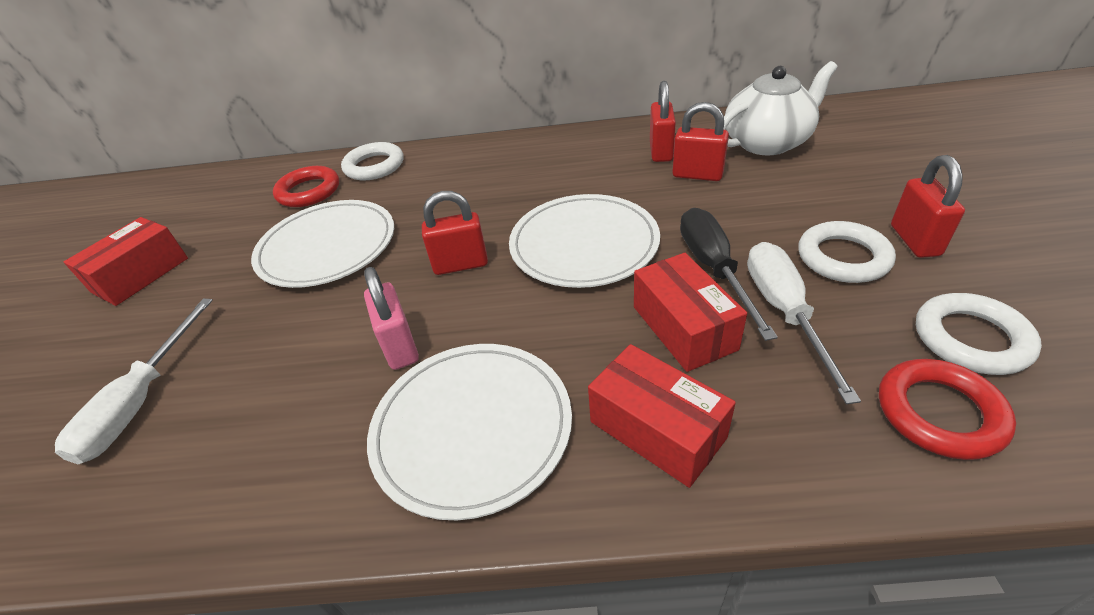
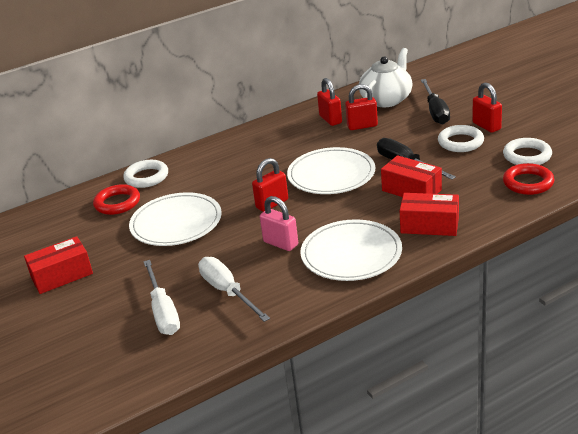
camera: 30 degrees left, 10 degrees down
(141, 275) = (62, 275): red box -> red box turned 60 degrees clockwise
(784, 312) = (450, 170): white screwdriver -> white screwdriver (228, 292)
(834, 184) = (435, 111): none -> black screwdriver

